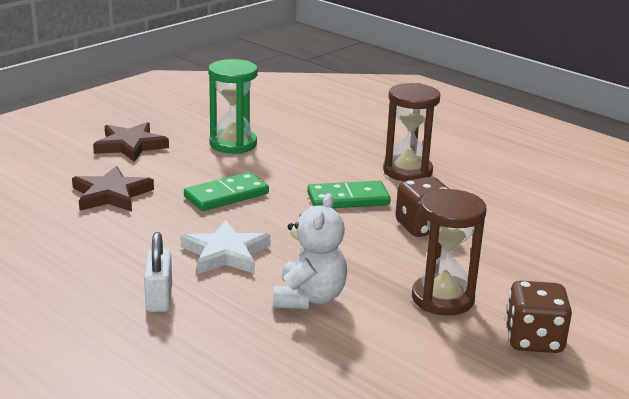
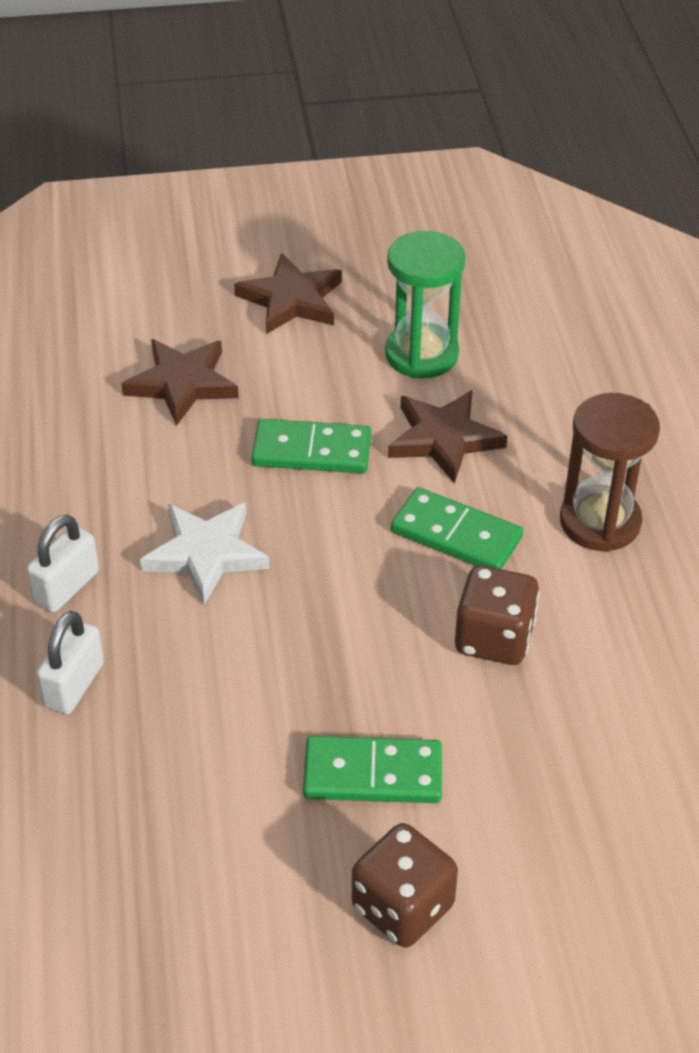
camera: 40 degrees right, 20 degrees up
(225, 336) = (74, 685): none -> white padlock
(290, 169) = (444, 439): none -> brown star
(309, 298) = (220, 680): white teddy bear -> none
(442, 298) = (373, 774): brown hourglass -> green domino

